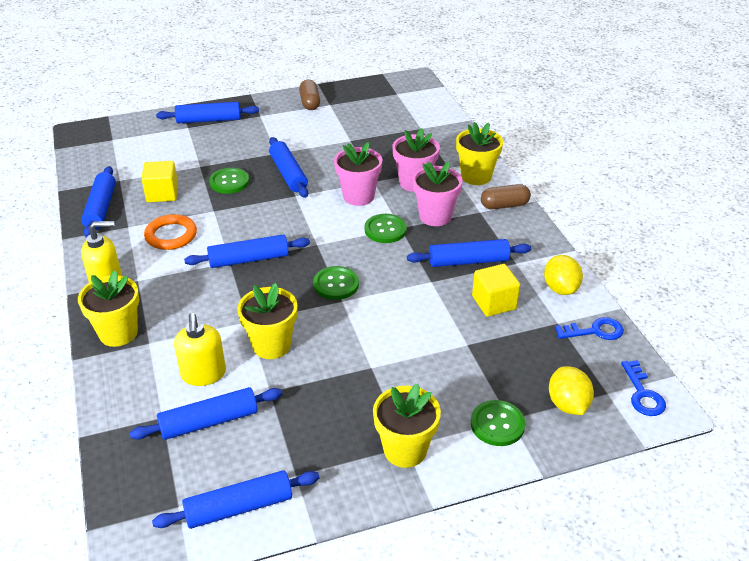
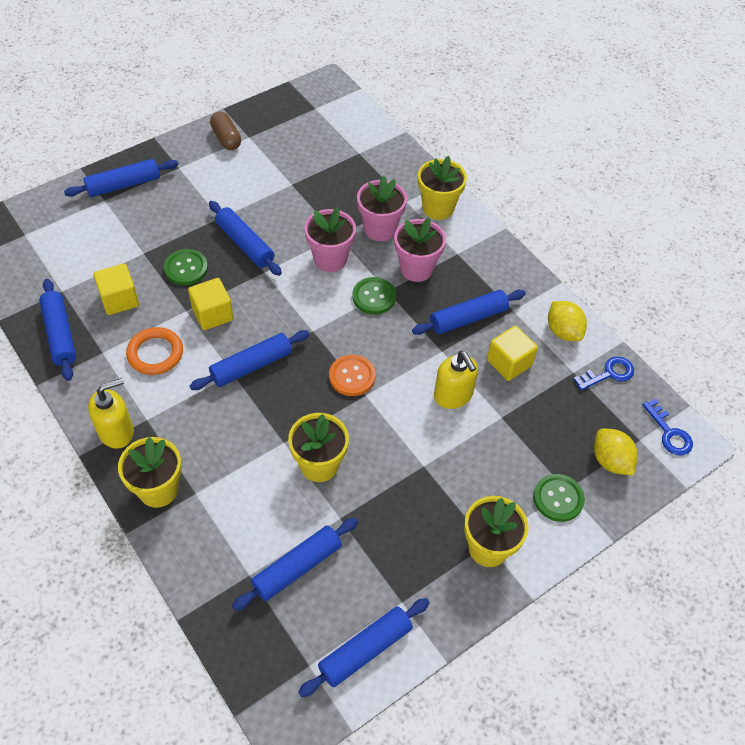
camera: 20 degrees left, 15 degrees up
(203, 374) = (267, 516): yellow soap dispenser -> yellow soap dispenser (453, 395)
(235, 217) = (212, 314): none -> yellow cube
(336, 284) = (352, 376): green button -> orange button
(504, 205) = (478, 240): brown capsule -> none

